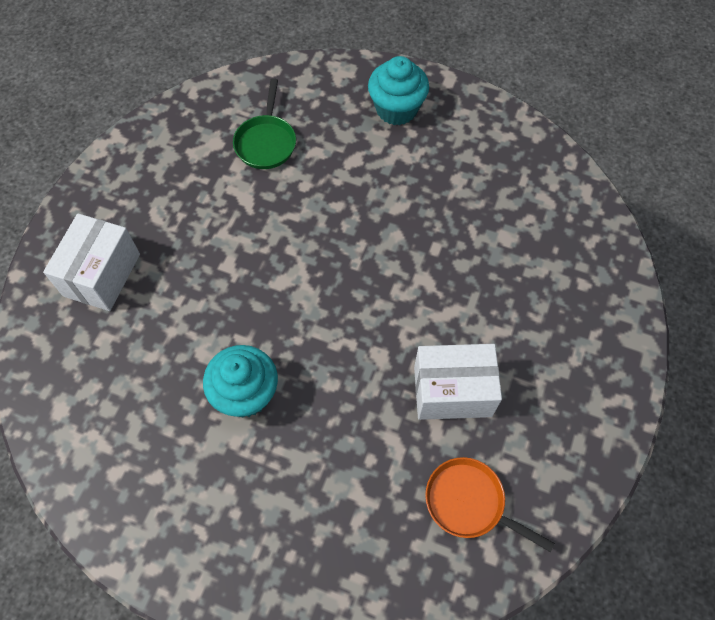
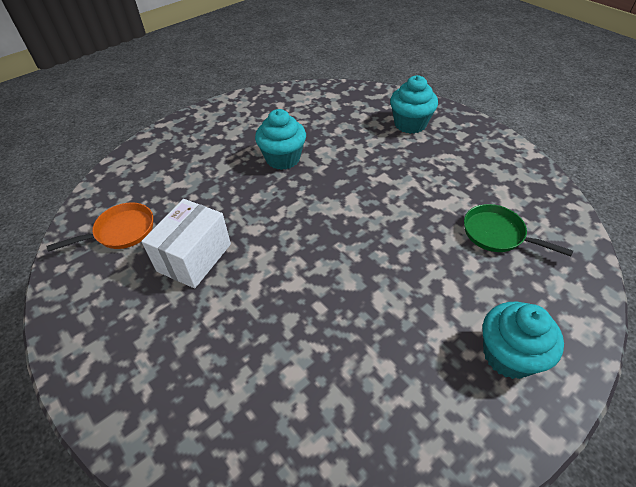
camera: 120 degrees right, 15 degrees down
(102, 275) = (410, 124): white box -> turquoise cupcake

